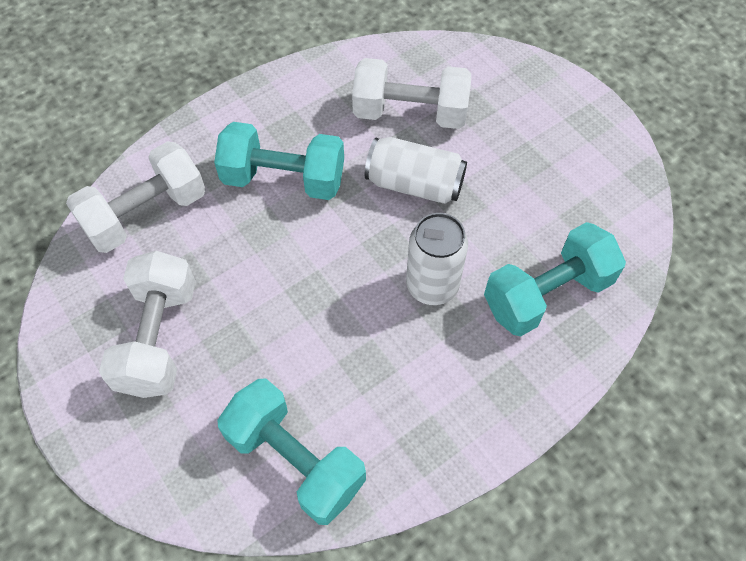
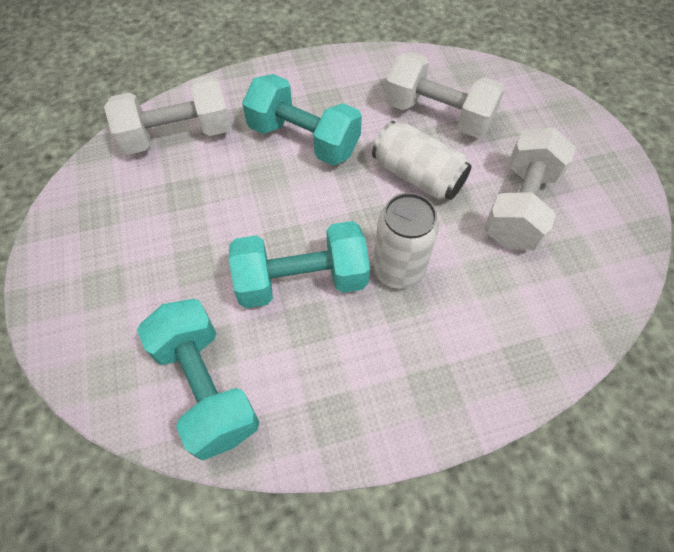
camera: 20 degrees right, 0 degrees up
(158, 338) = (140, 239): white dumbbell -> white dumbbell (520, 206)
(547, 294) = (507, 313): turquoise dumbbell -> turquoise dumbbell (301, 280)

